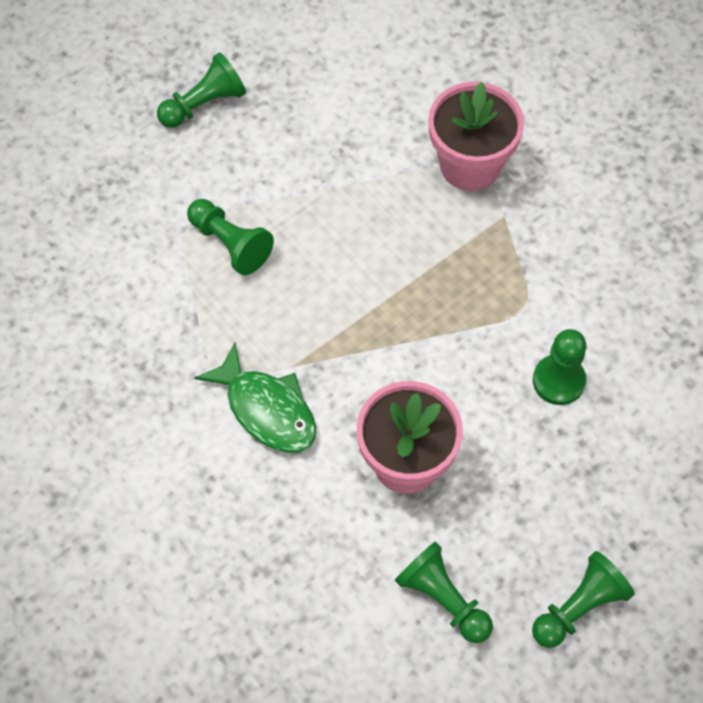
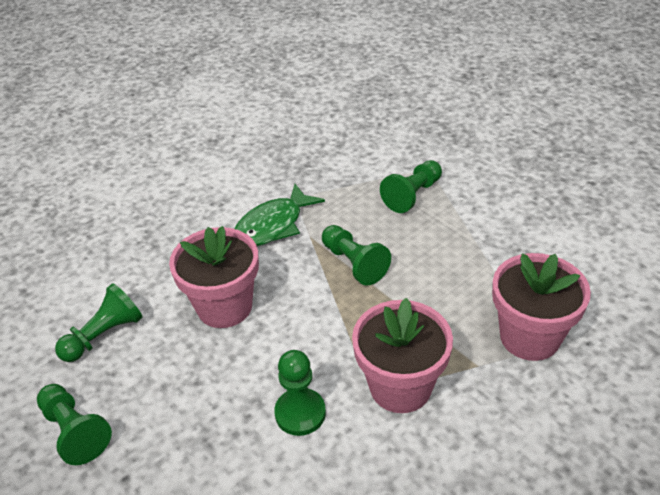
camera: 90 degrees right, 20 degrees down
(204, 104) = (536, 170): green pawn -> green pawn (354, 263)
(528, 287) = (400, 386): none -> pink flower pot

